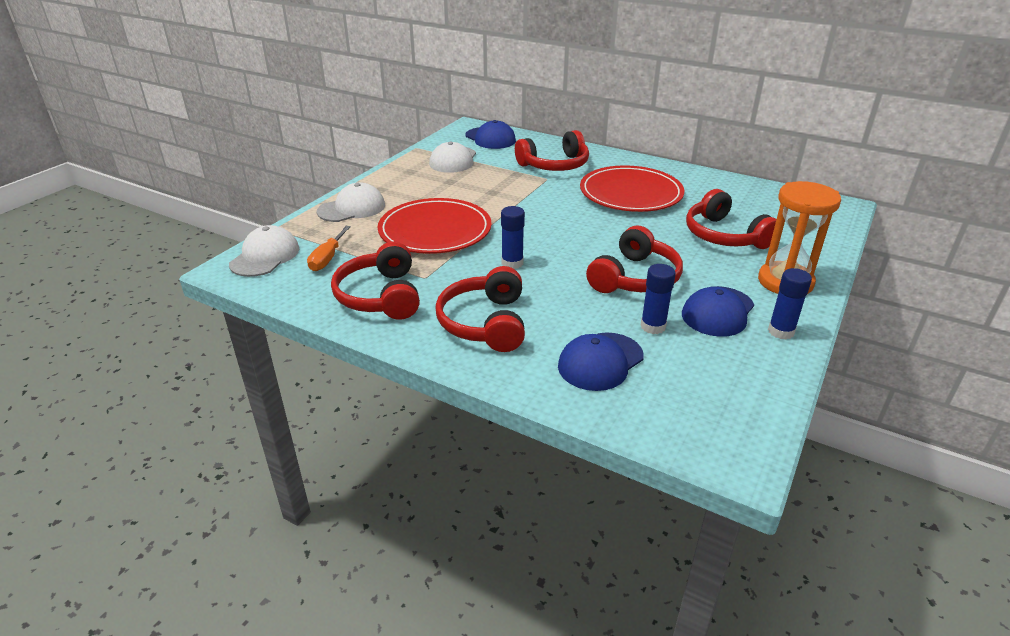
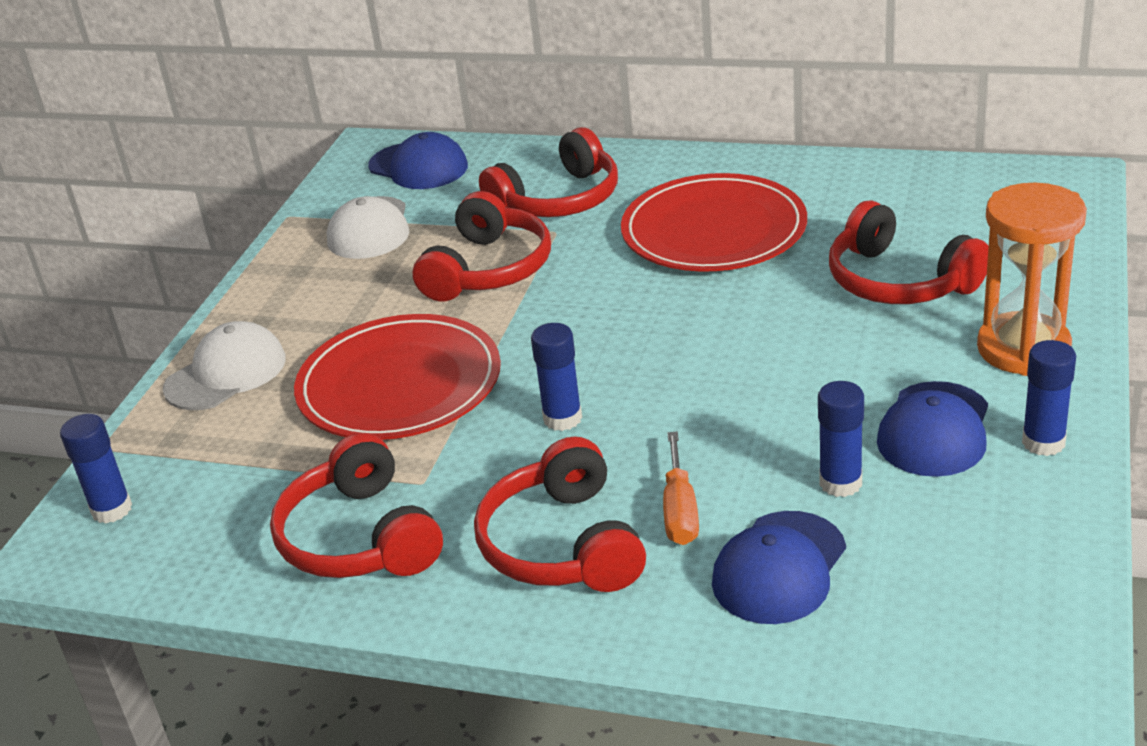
camera: 10 degrees left, 0 degrees up
(265, 256) = (112, 510): white cap -> blue glue stick
(327, 258) = (230, 487): orange screwdriver -> orange screwdriver (680, 510)
(635, 278) = (780, 398): red headphones -> red headphones (488, 269)

